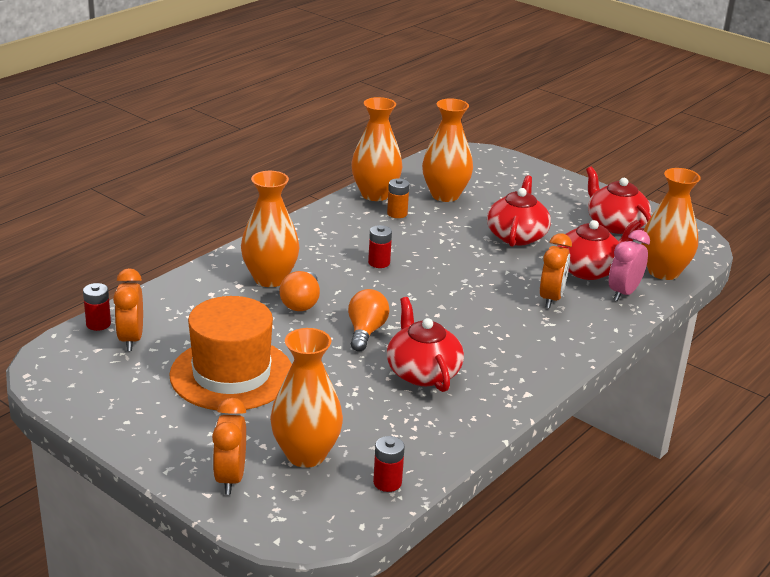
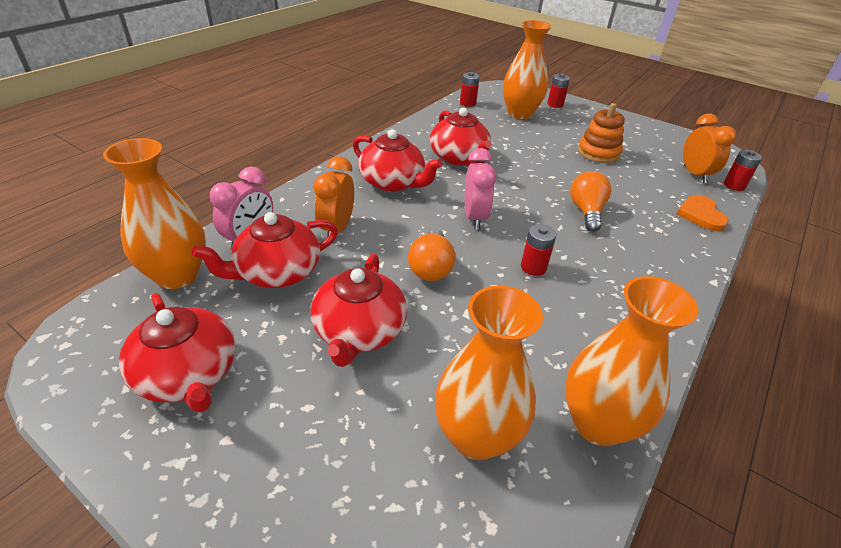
camera: 175 degrees right, 10 degrees up
(180, 295) = (700, 215): none -> orange heart
(230, 478) = (555, 104): orange clock -> red battery
(231, 374) = (598, 153): orange hat -> orange stacking toy
(270, 279) = (635, 238): orange vase -> none
(366, 331) = (515, 187): orange light bulb -> orange light bulb (431, 268)
(397, 213) = (543, 369): orange battery -> none
(419, 302) = (474, 218): none -> pink clock
(503, 342) = (393, 182): none -> red teapot

